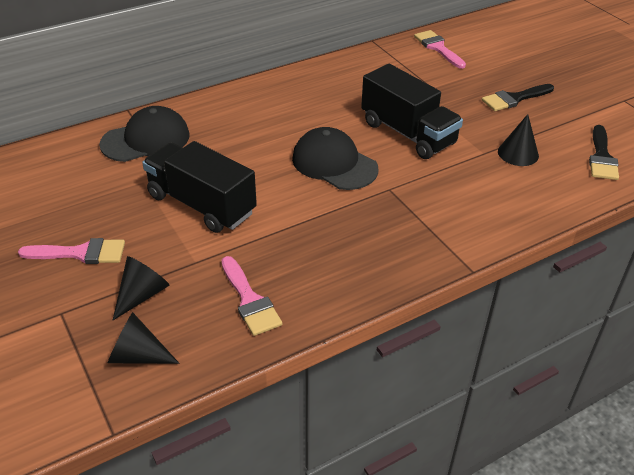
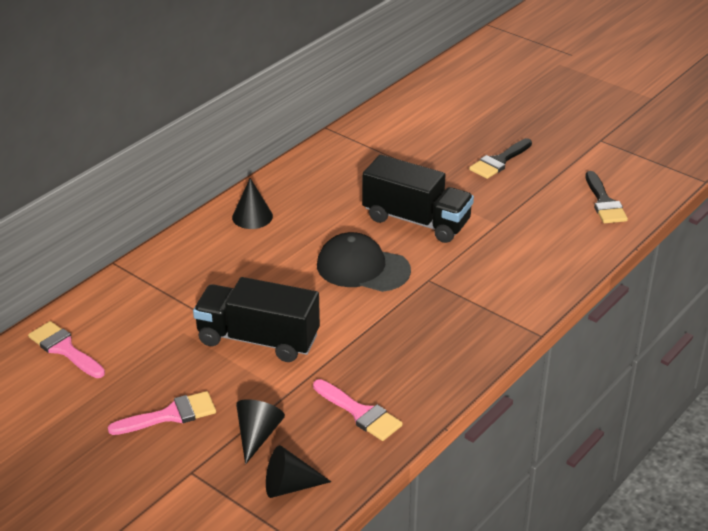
camera: 20 degrees left, 5 degrees down
(146, 140) = (156, 289): black cap -> none
(438, 48) = (397, 122): pink brush -> pink brush (64, 349)
(518, 153) = (528, 216): black cone -> black cone (252, 216)

